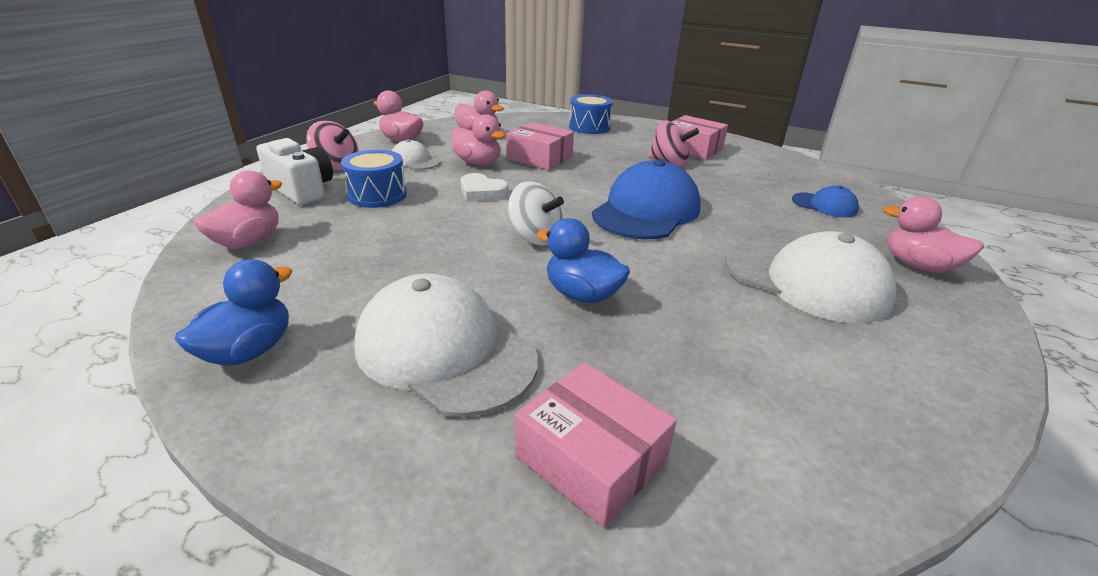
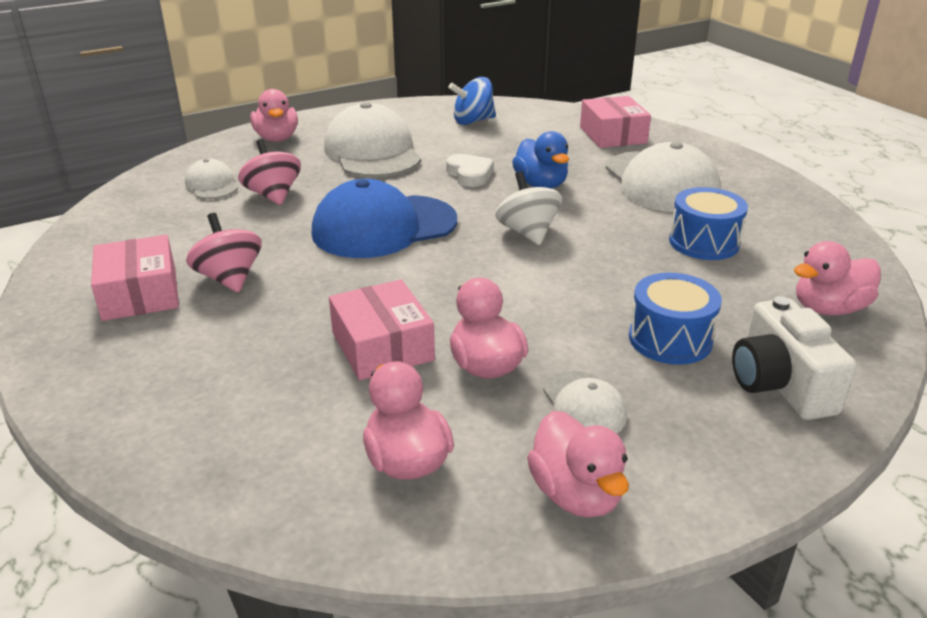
camera: 145 degrees left, 0 degrees up
(249, 351) = (793, 214): blue duck -> none
(337, 166) = (724, 435): pink spinning top -> pink spinning top (273, 195)
(482, 192) = (531, 303): white heart -> white heart (470, 174)
(589, 127) = (172, 409): blue drum -> blue drum (703, 242)
(824, 205) = (212, 185): blue cap -> white cap
(827, 395) = (473, 121): none -> blue spinning top

